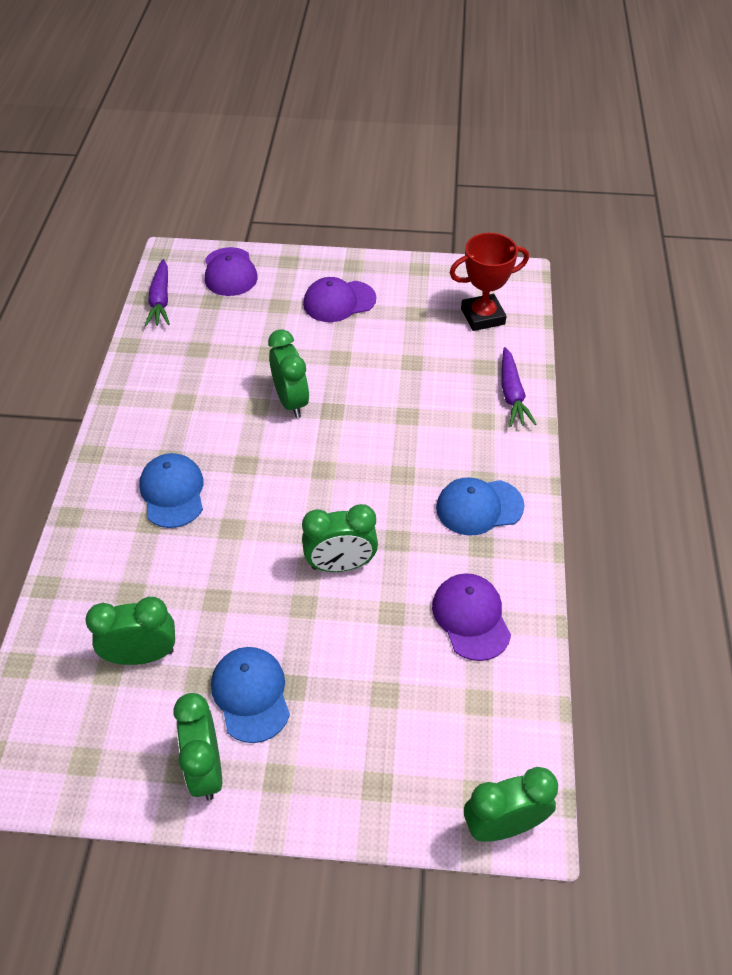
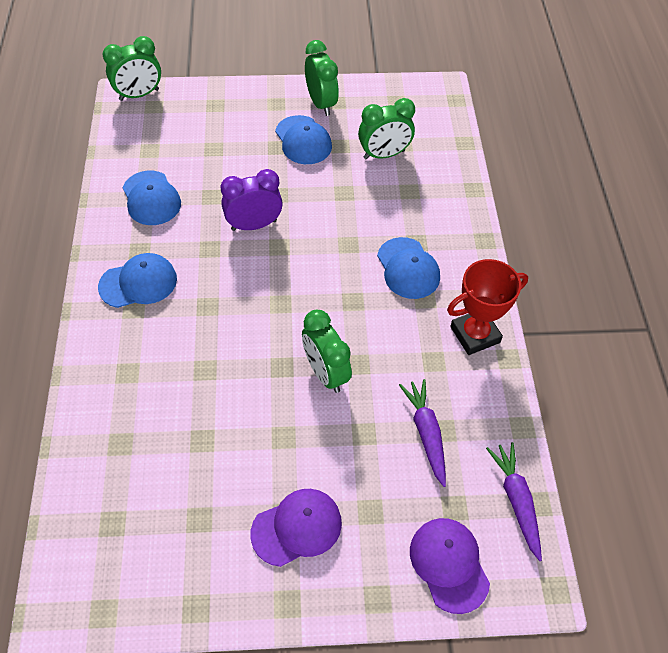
camera: 170 degrees right, 5 degrees up
(340, 565) = (254, 225): green clock -> purple clock
(471, 617) = (151, 198): purple cap -> blue cap
(482, 316) = (114, 524): red trophy -> red trophy (475, 334)
(512, 394) = (93, 409): purple carrot -> purple carrot (426, 433)

